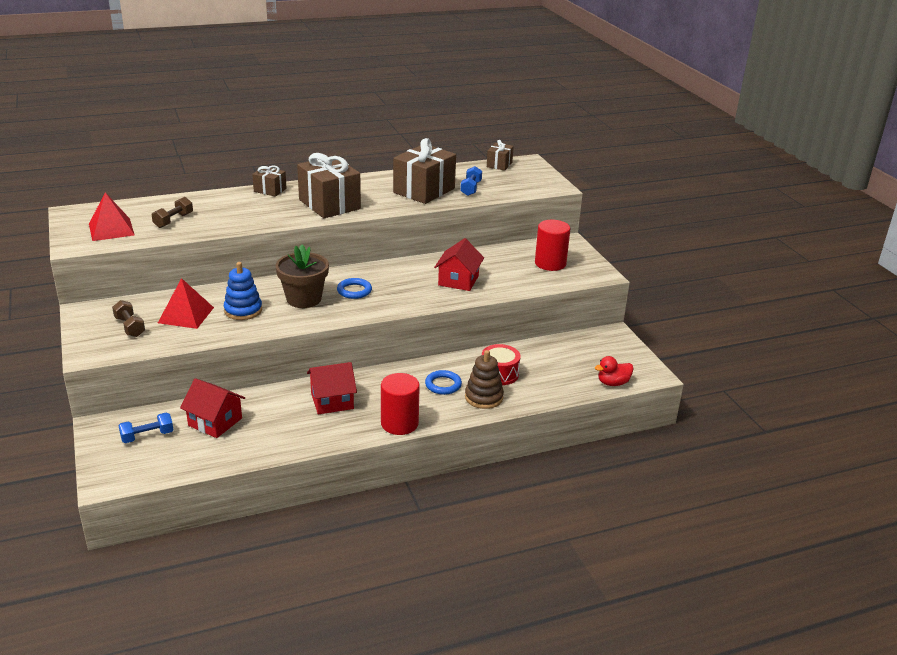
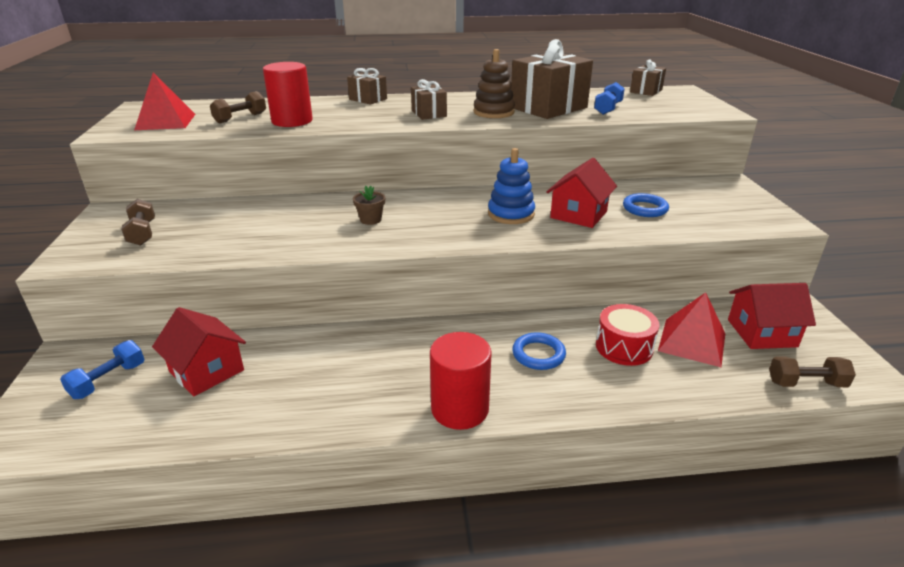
camera: 15 degrees right, 0 degrees up
(147, 436) = (108, 380): blue dumbbell -> blue dumbbell turned 45 degrees counterclockwise
(186, 315) = (217, 225): red pyramid -> red pyramid (692, 342)
(243, 310) = (289, 226): blue stacking toy -> blue stacking toy (511, 214)
(304, 299) = (370, 220): brown flower pot -> brown flower pot, size x0.47
(329, 204) = (429, 114): brown gift -> brown gift, size x0.51
(332, 401) = (375, 359): red house -> red house (761, 333)
(354, 291) = (438, 216): blue ring -> blue ring (645, 209)
(484, 397) = (596, 382): brown stacking toy -> brown stacking toy (493, 112)
(550, 263) = (707, 204): red cylinder -> red cylinder (292, 121)
(613, 383) = (806, 383): red duck -> brown dumbbell

